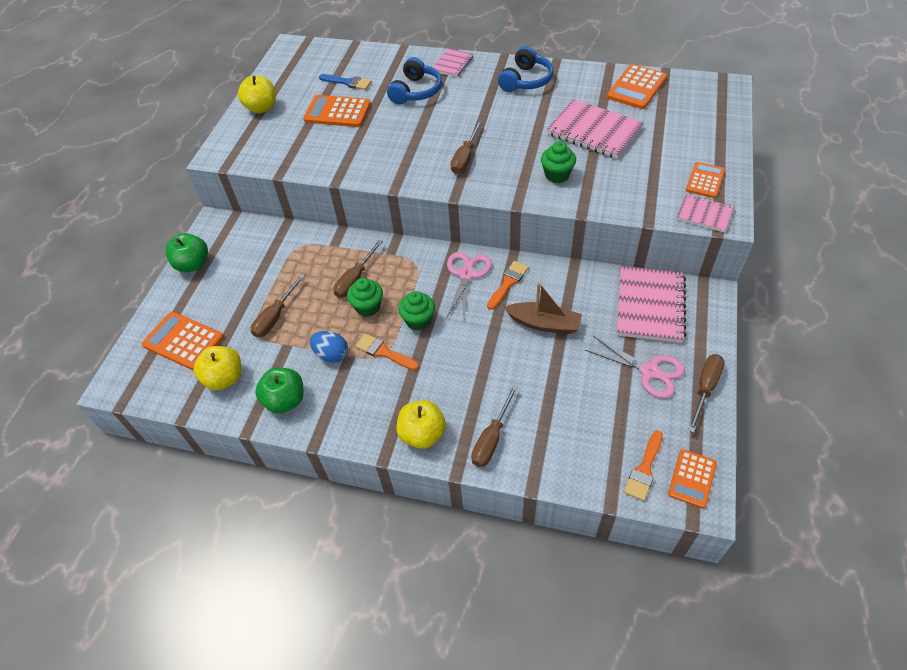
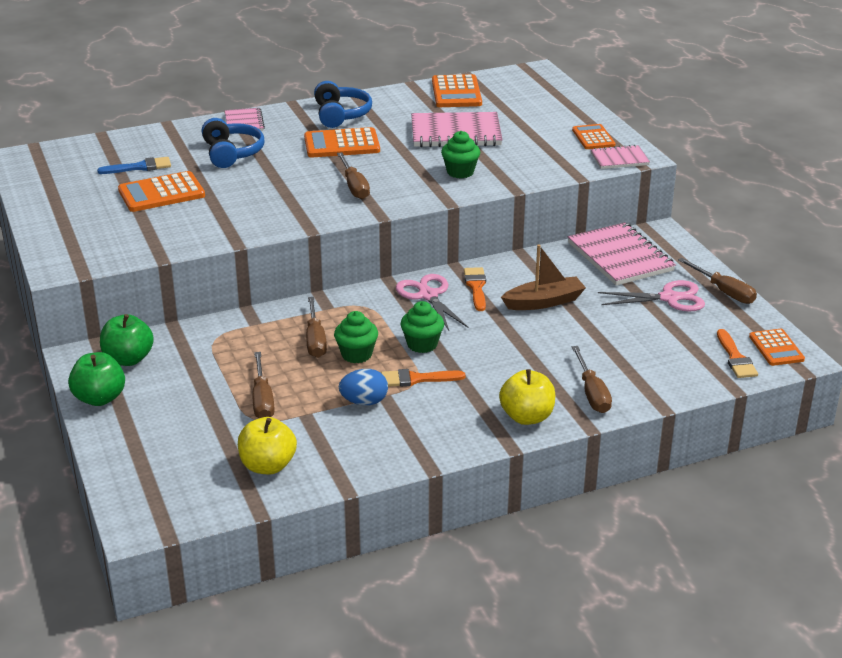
camera: 40 degrees left, 20 degrees down
(183, 341) = (176, 459): orange calculator -> orange calculator (342, 144)
(262, 108) = (59, 215): yellow apple -> none
(285, 400) = (359, 453): green apple -> green apple (128, 359)
(705, 388) = (724, 291): brown screwdriver -> brown screwdriver turned 150 degrees clockwise

